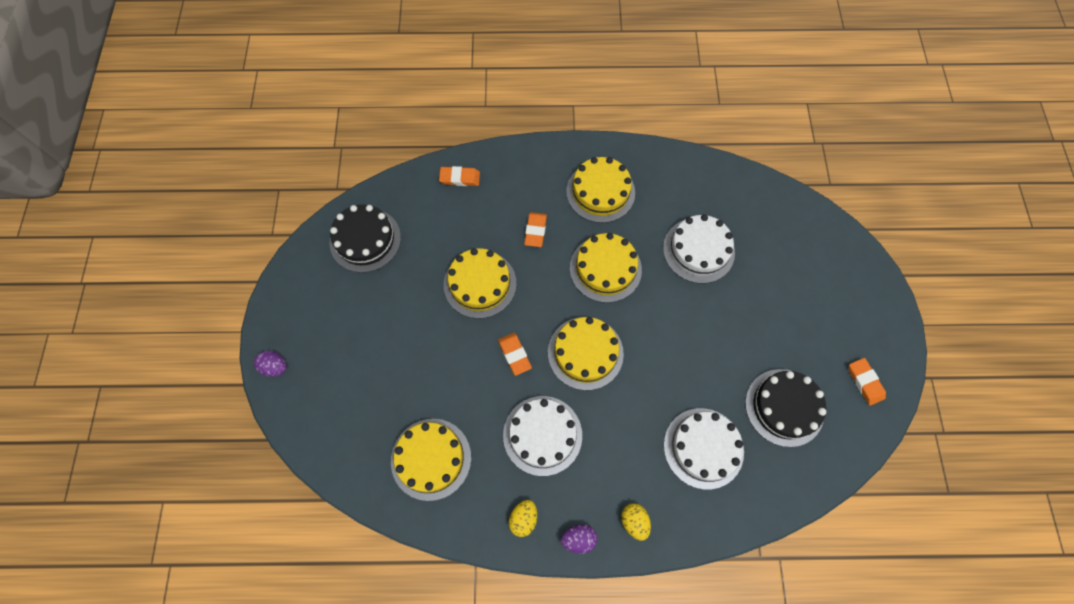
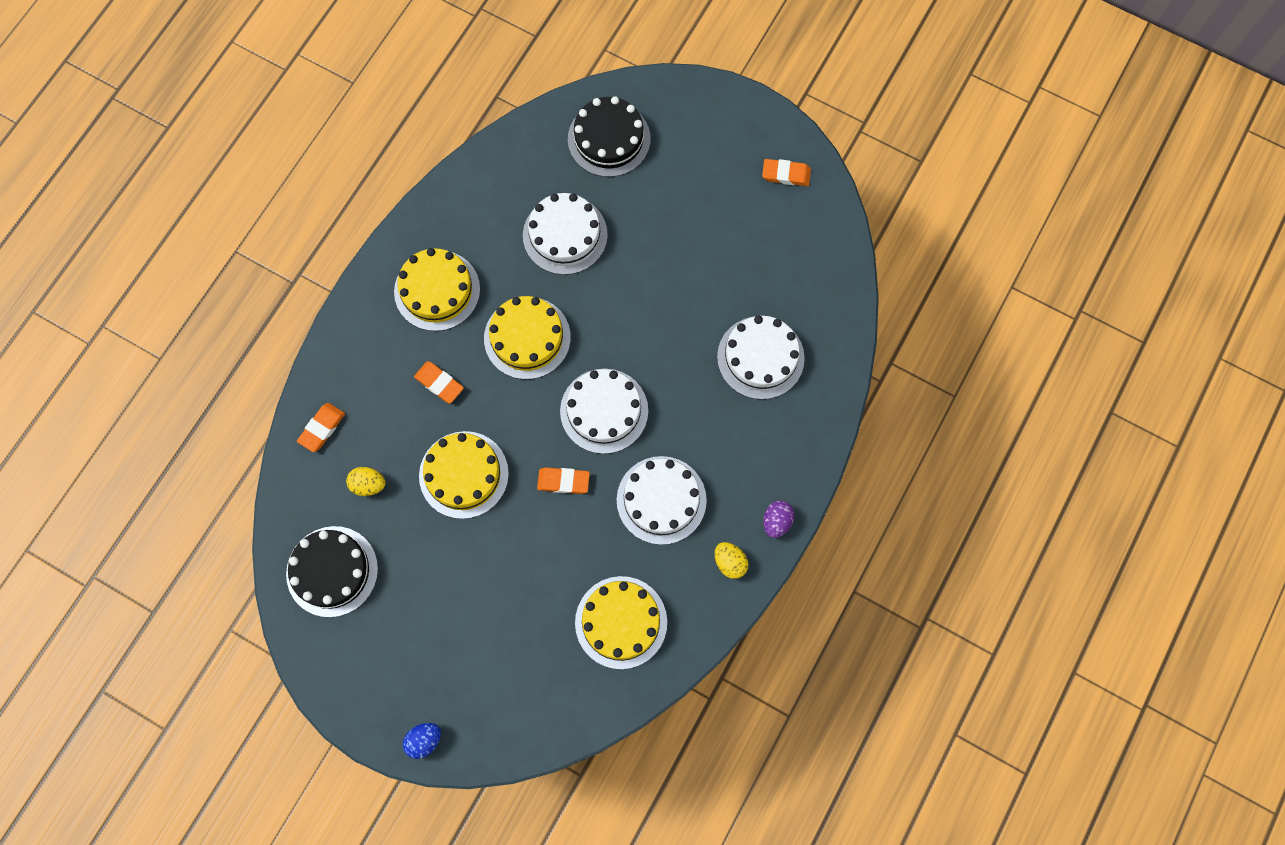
camera: 60 degrees left, 5 degrees up
(275, 367) = (424, 740): purple egg -> blue egg
(585, 353) = (604, 411): yellow cake -> white cake
(634, 521) = (790, 461): yellow egg -> yellow egg (368, 484)
(784, 407) = (766, 260): black cake -> black cake (609, 139)

